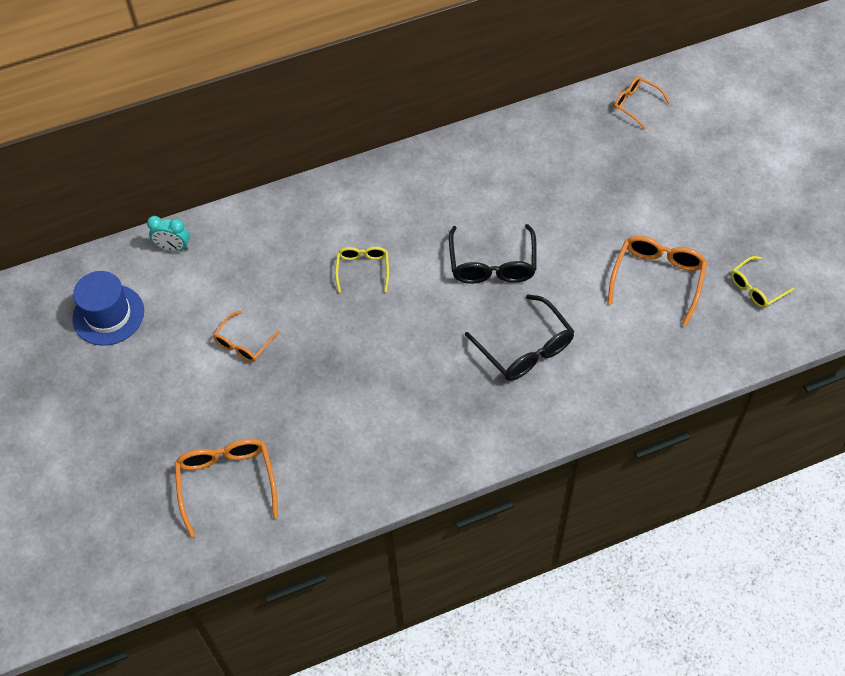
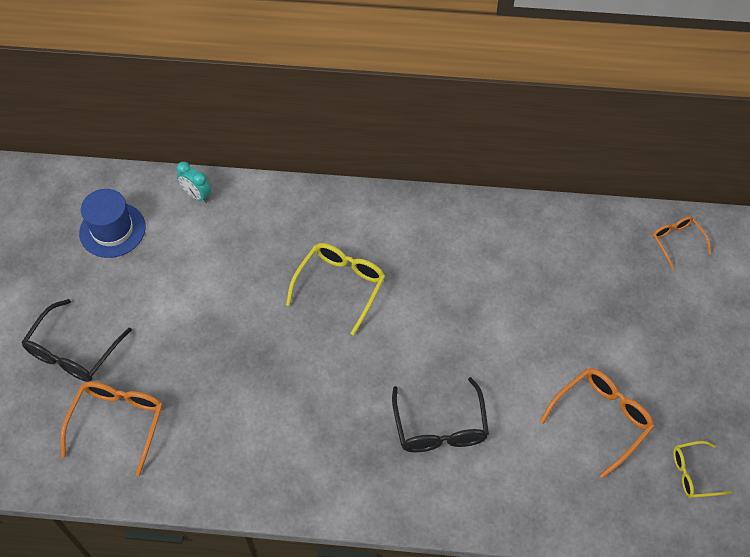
camera: 25 degrees right, 0 degrees up
(243, 343) = (203, 306): orange glasses -> none
(363, 269) = (340, 286): yellow glasses -> yellow glasses, size x1.63
(492, 264) = (456, 334): black glasses -> black glasses (73, 351)

